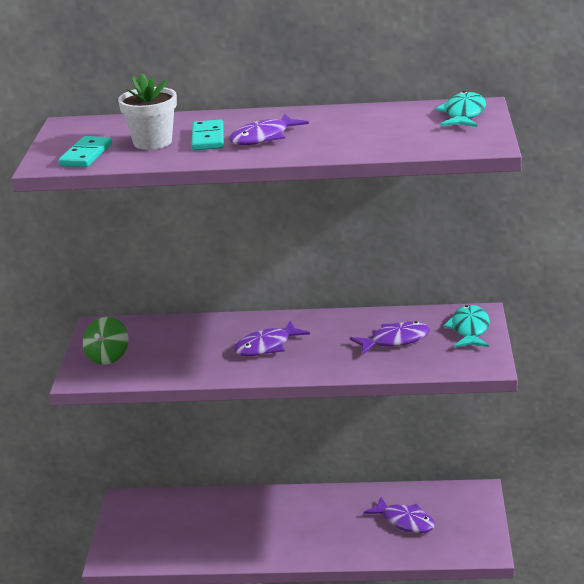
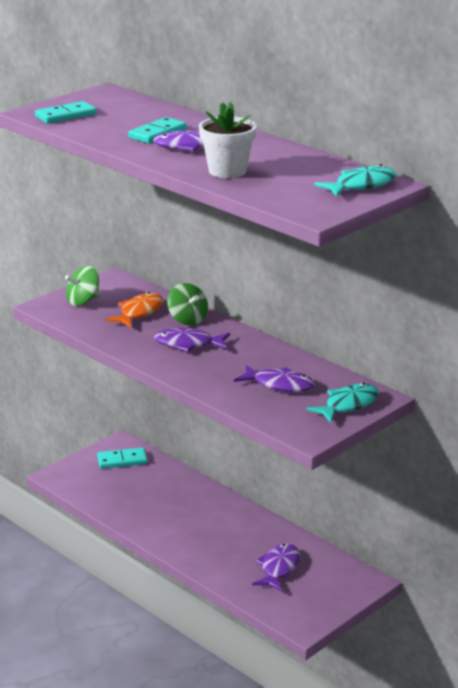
camera: 40 degrees right, 0 degrees up
(149, 513) = (122, 460): none -> turquoise domino
(152, 142) = (120, 123): white flower pot -> white flower pot (227, 171)
(176, 342) = (139, 312): none -> orange fish
(228, 328) = (187, 319): none -> green spinning top
(405, 521) = (279, 568): purple fish -> purple fish turned 150 degrees counterclockwise

